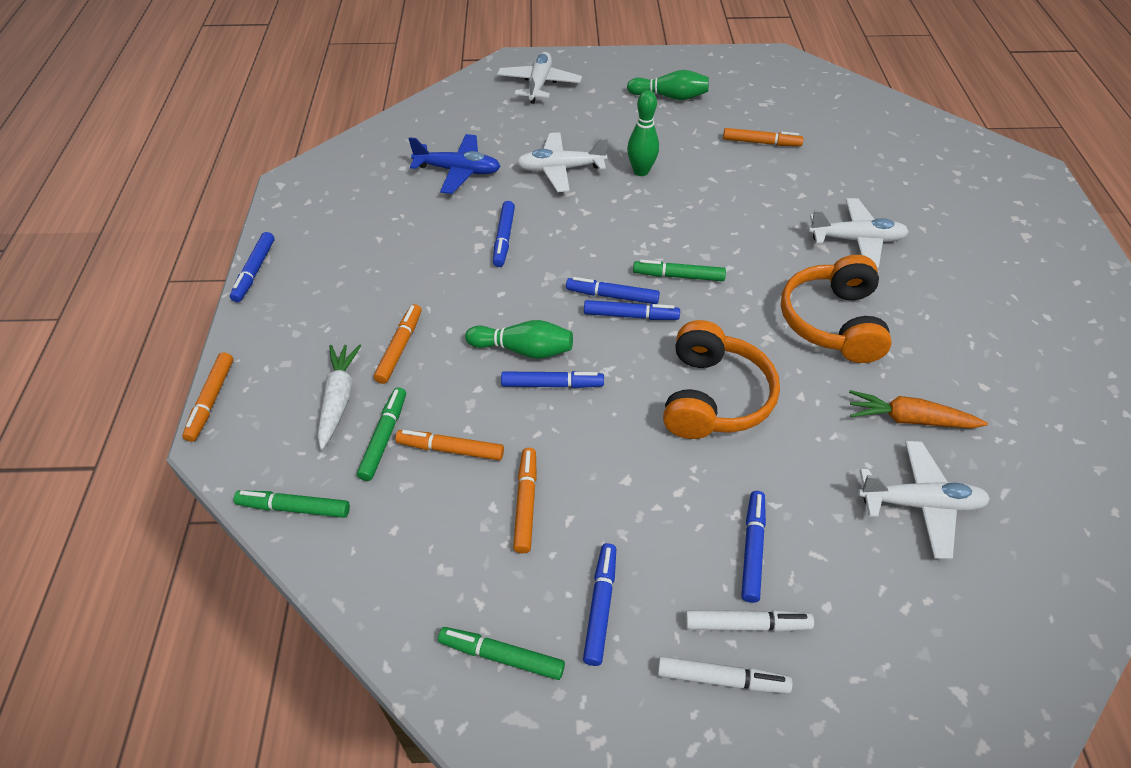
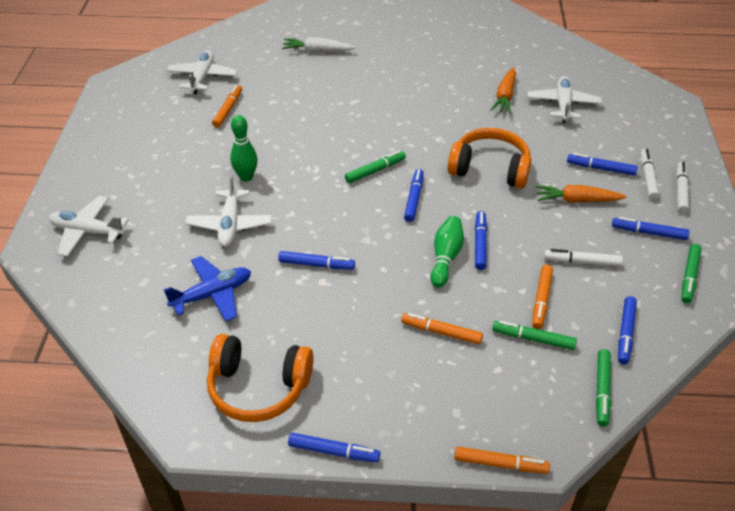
camera: 85 degrees left, 5 degrees down
(338, 399) = (496, 370): white carrot -> white carrot (317, 51)
(458, 171) = (212, 294): blue plane -> blue plane turned 45 degrees clockwise
(526, 503) = (582, 262): orange marker -> white marker
(612, 296) = (392, 206): blue marker -> blue marker (625, 333)
(663, 506) = (576, 200): none -> orange carrot
(670, 96) = (144, 149): green bowling pin -> none
(678, 276) = (375, 171): green marker -> green marker turned 135 degrees counterclockwise
(833, 322) = (426, 109): orange headphones -> orange headphones (258, 387)
(856, 240) = (350, 86): white plane -> white plane (202, 77)

